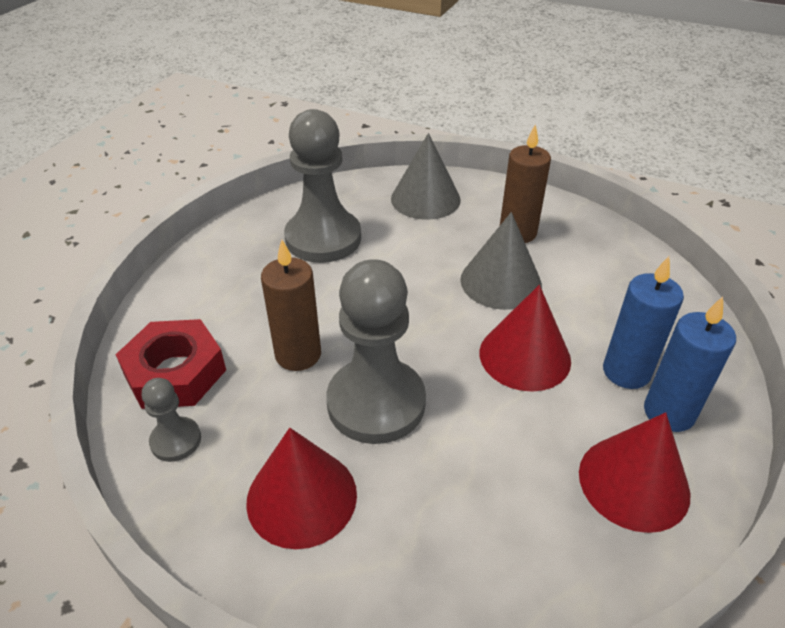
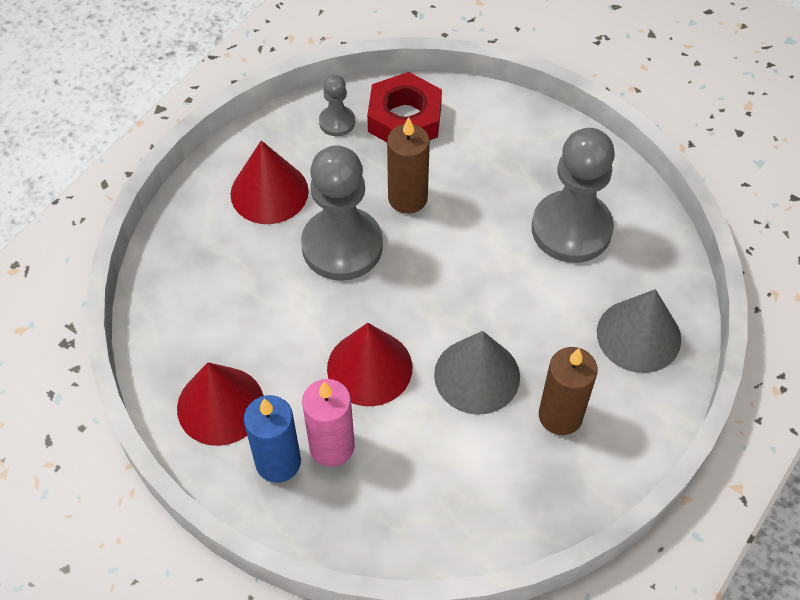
camera: 100 degrees right, 15 degrees up
(626, 372) = (332, 446): blue candle -> pink candle

